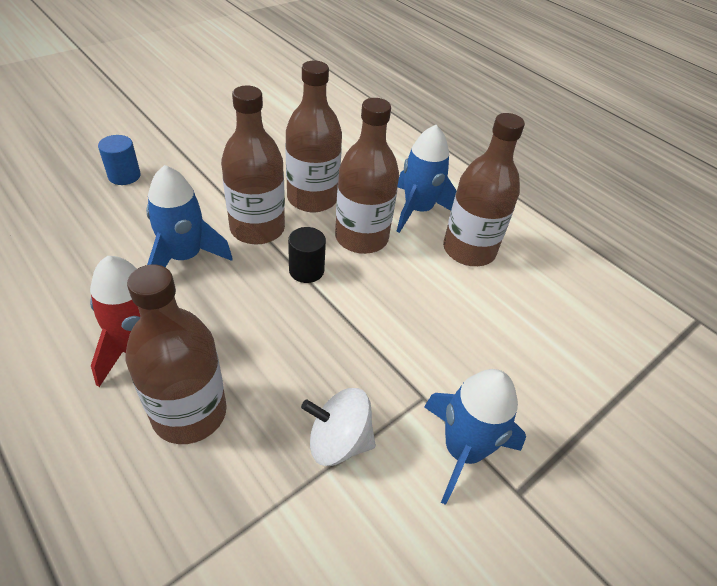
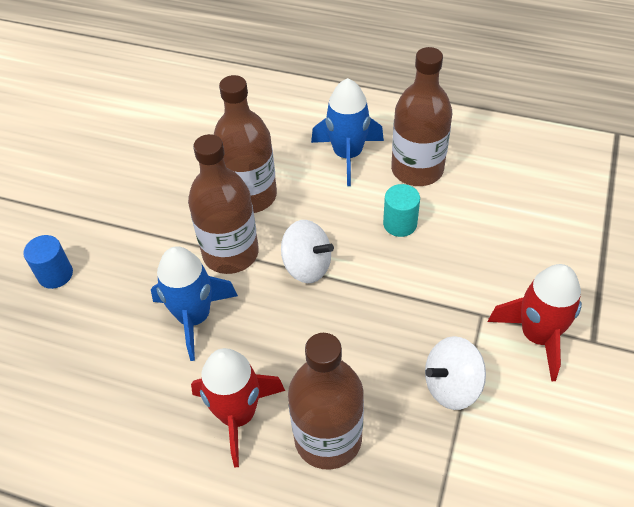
camera: 25 degrees left, 5 degrees up
(306, 270) = (307, 266): black cylinder -> white spinning top
(361, 238) = (324, 209): brown bottle -> none
(415, 282) = (400, 224): none -> turquoise cylinder
(463, 450) = (537, 336): blue rocket -> red rocket

